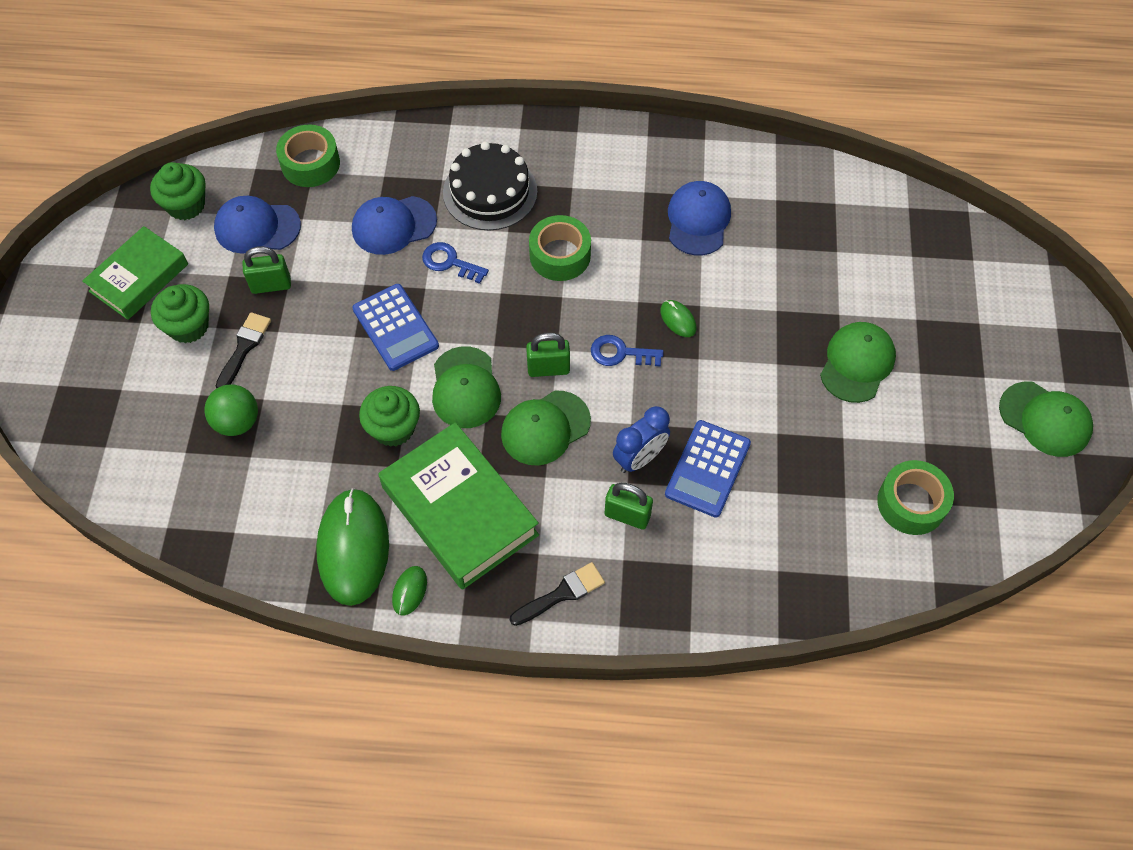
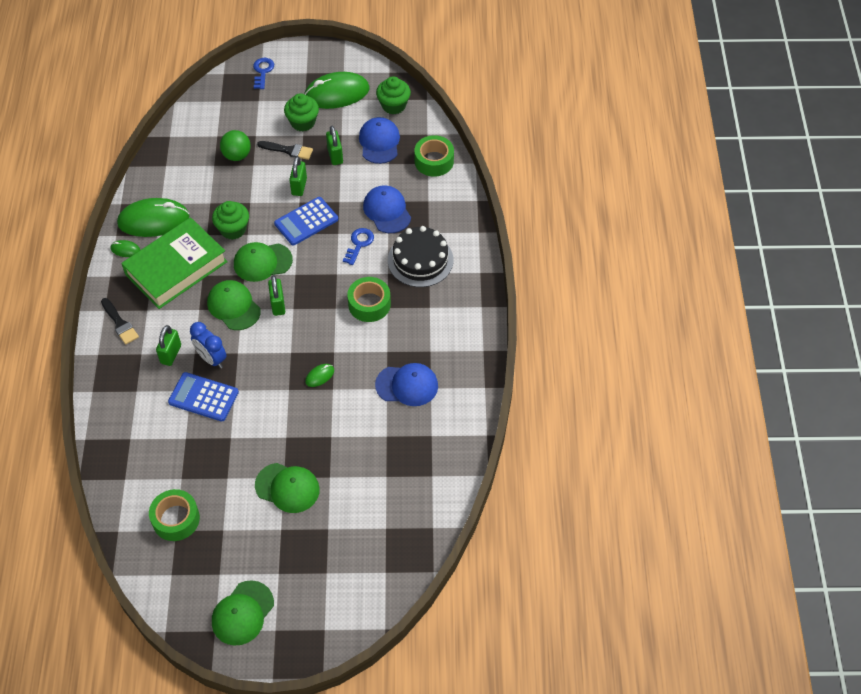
camera: 85 degrees right, 5 degrees down
(139, 278) = (336, 94): green book -> green mouse
(323, 335) = (299, 186): none -> green padlock
(620, 353) = (291, 344): blue key -> blue key (263, 71)

